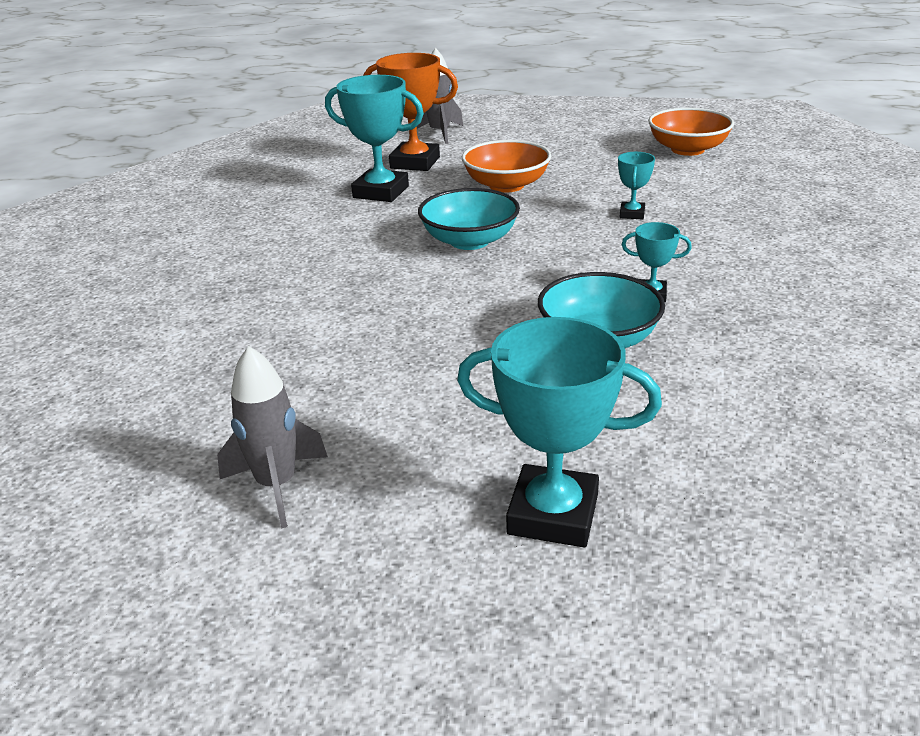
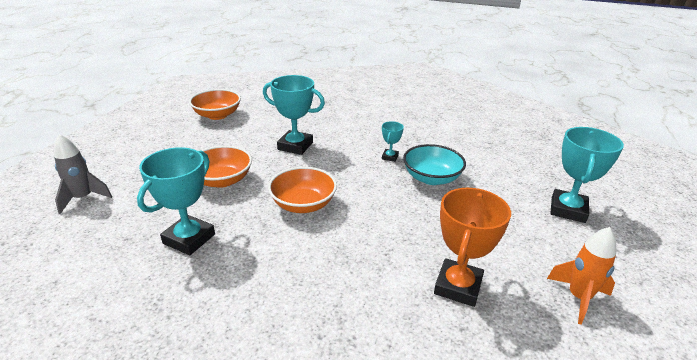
camera: 85 degrees left, 0 degrees up
(277, 485) = (578, 298): grey rocket -> orange rocket
(415, 163) = (140, 216): orange trophy -> orange trophy (458, 286)
(469, 241) = (303, 204): turquoise bowl -> orange bowl
(632, 214) = (295, 146): turquoise trophy -> turquoise trophy, size x1.98

